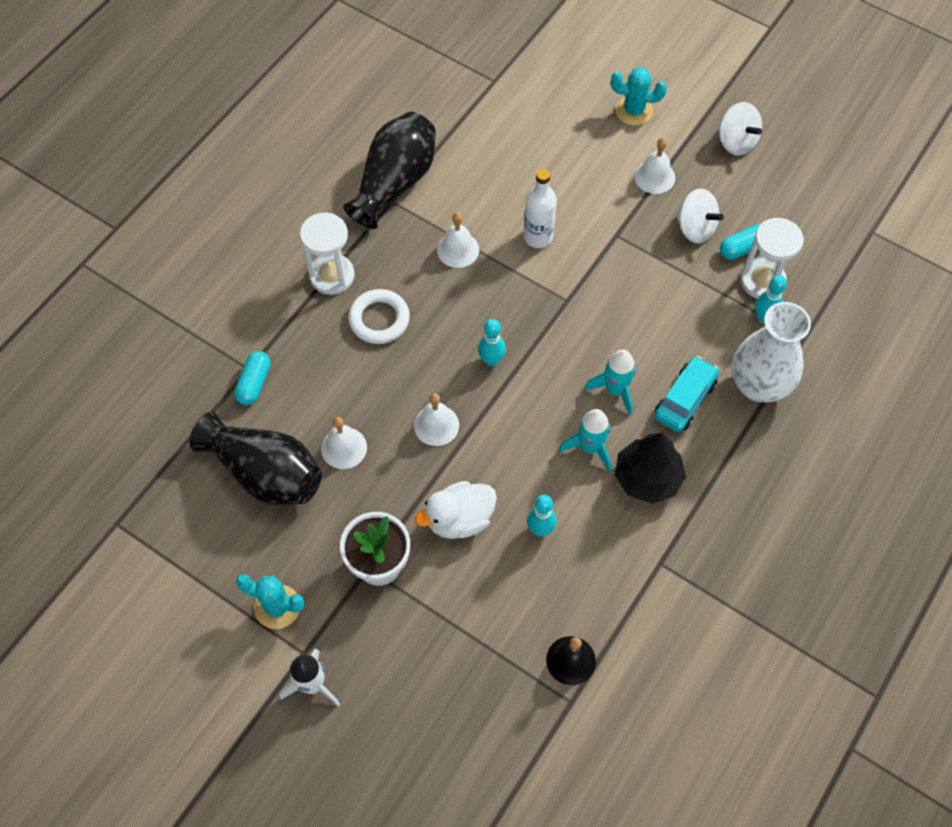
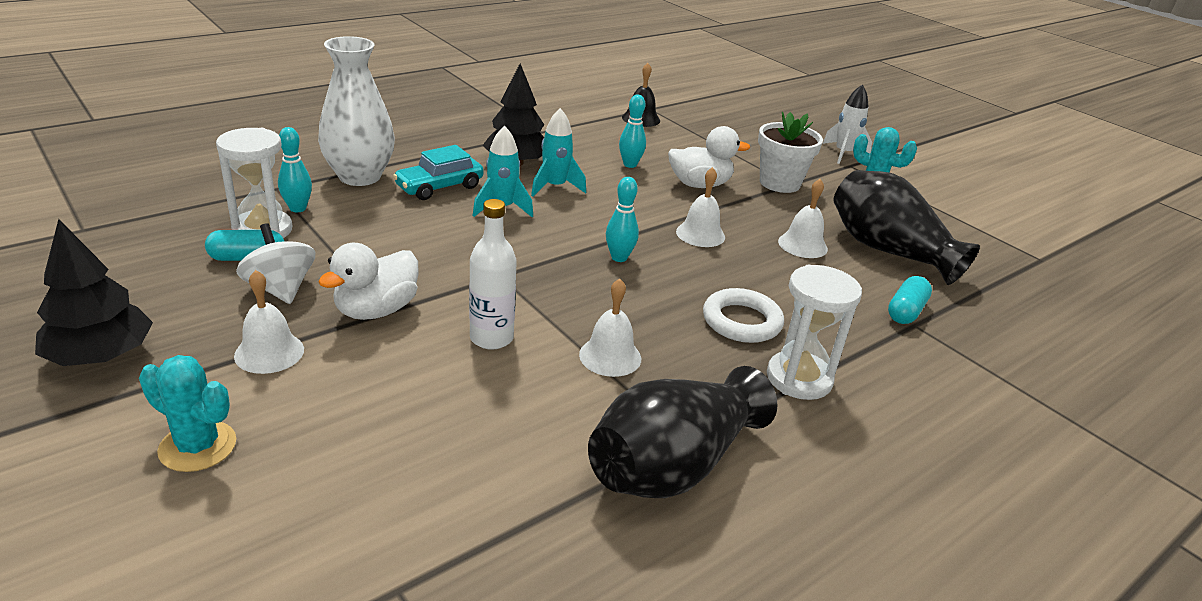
camera: 165 degrees left, 30 degrees down
(623, 233) = (376, 310): none -> white duck
(736, 142) = (101, 356): white spinning top -> black tree

